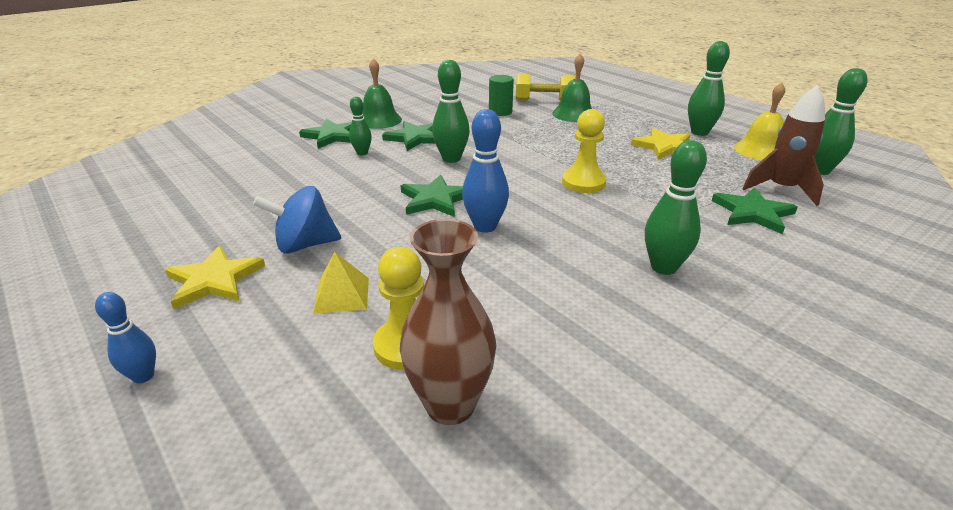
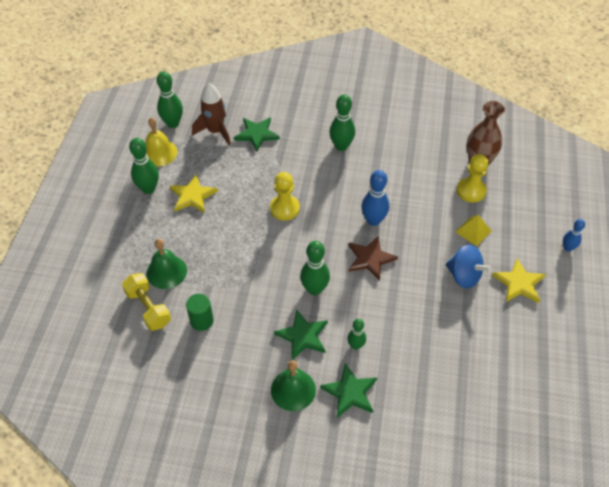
camera: 130 degrees left, 20 degrees up
(435, 199) = (370, 258): green star -> brown star

